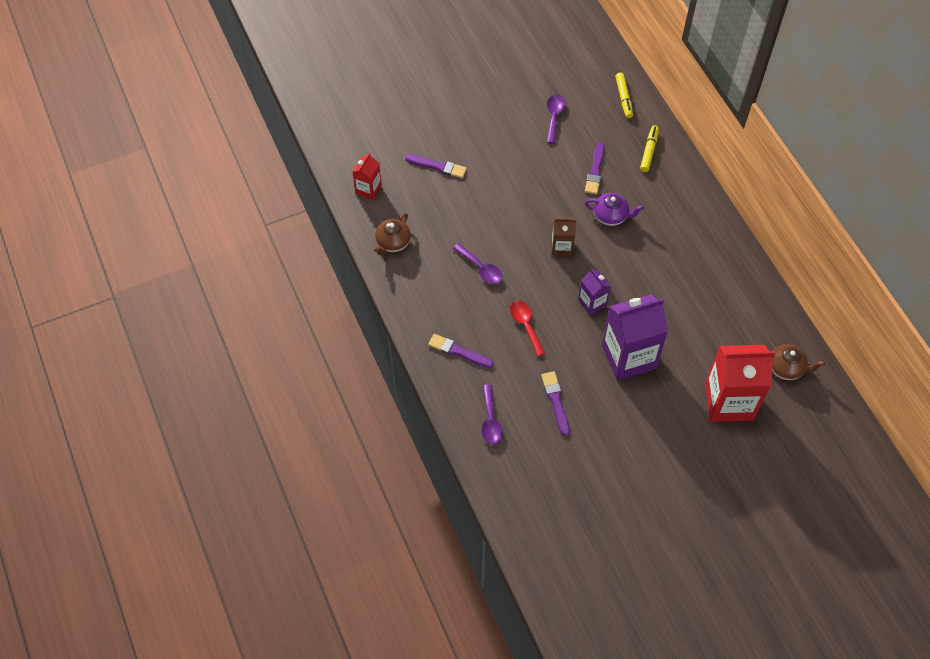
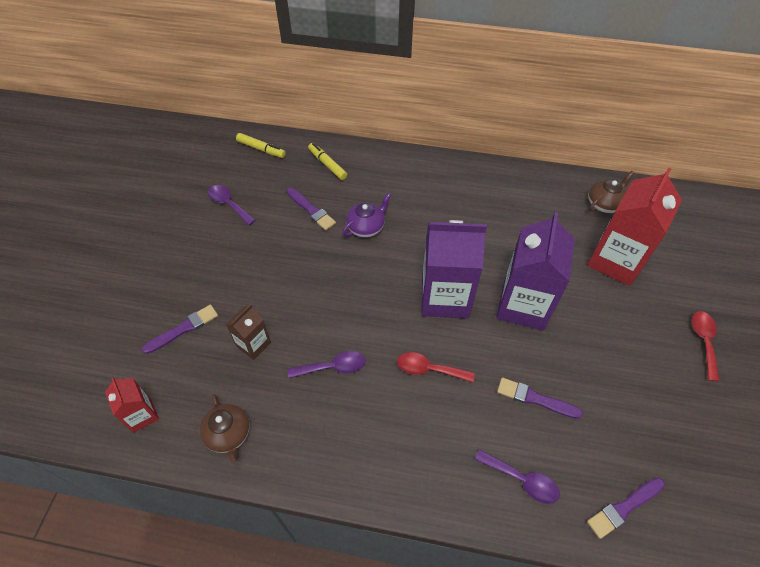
camera: 55 degrees left, 5 degrees down
(458, 351) = (414, 456): purple brush -> purple brush (624, 508)
(561, 247) = (366, 283): brown carton -> brown carton (253, 344)
(592, 302) = (445, 297): purple carton -> purple carton, size x1.99
(698, 493) = (703, 341): none -> red spoon

